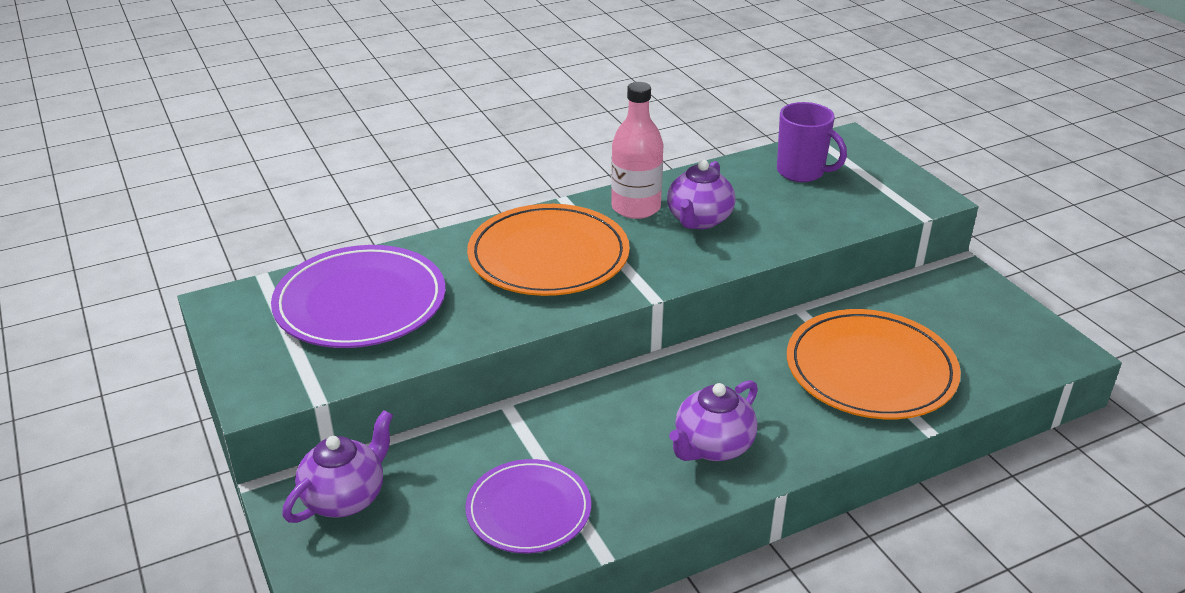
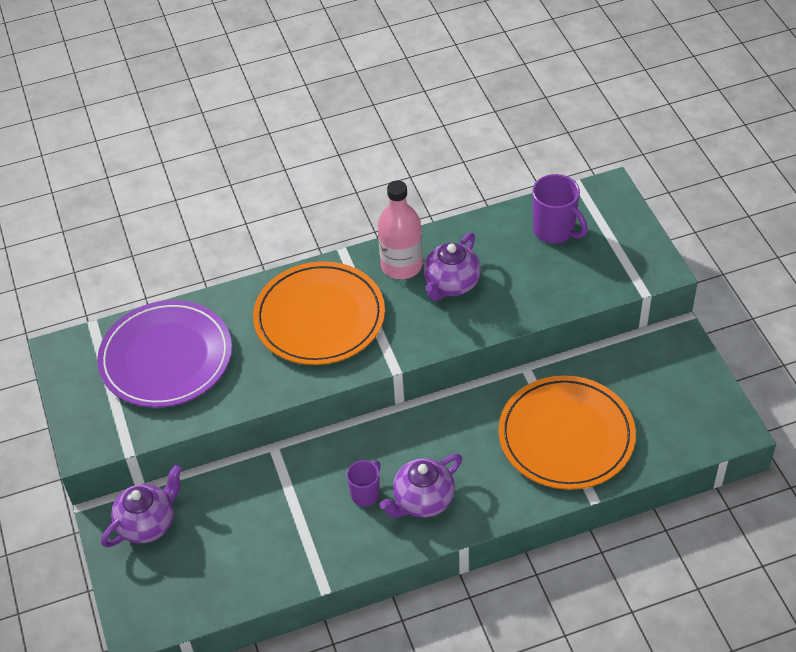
camera: 10 degrees right, 15 degrees up
(528, 510) = (277, 545): purple plate -> none
(636, 444) = (366, 494): none -> purple mug

